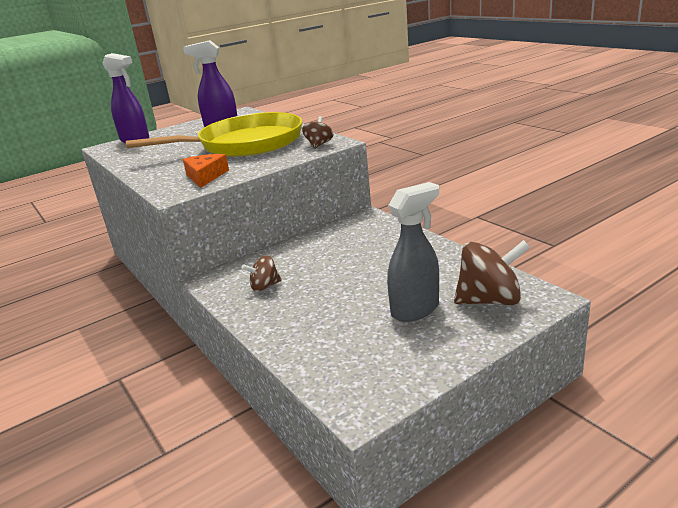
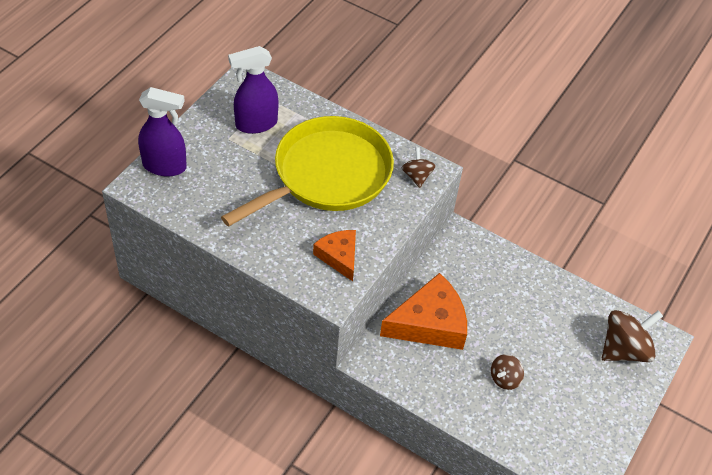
camera: 30 degrees left, 25 degrees up
(264, 286) = (429, 363): brown spinning top -> brown spinning top (505, 379)
(289, 262) = (429, 323): none -> orange cheese
(415, 309) = (574, 371): grey spray bottle -> none

